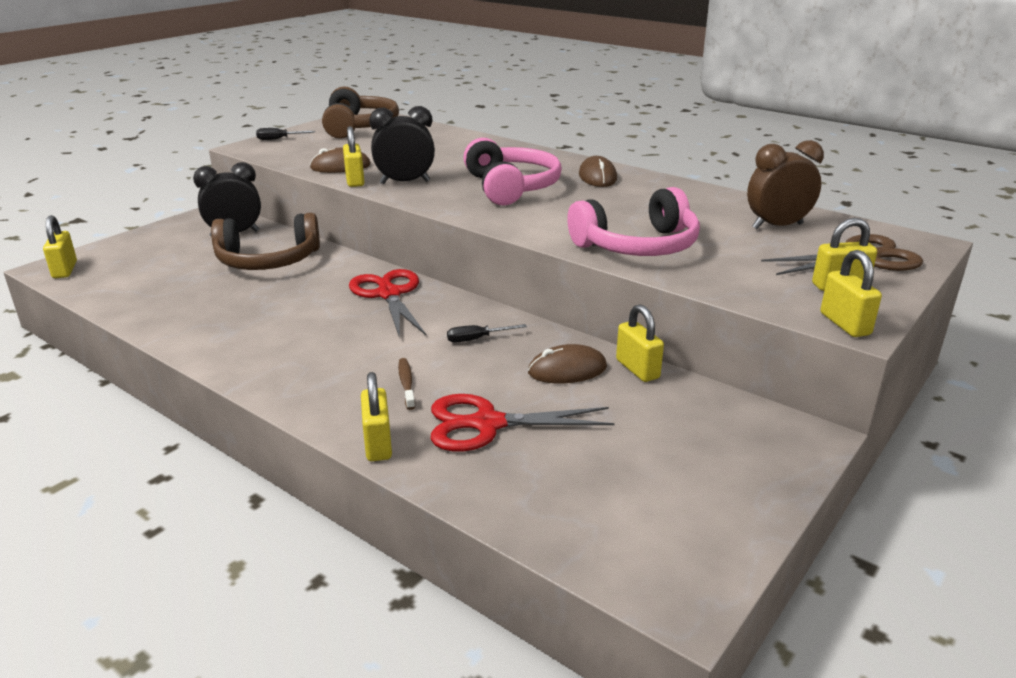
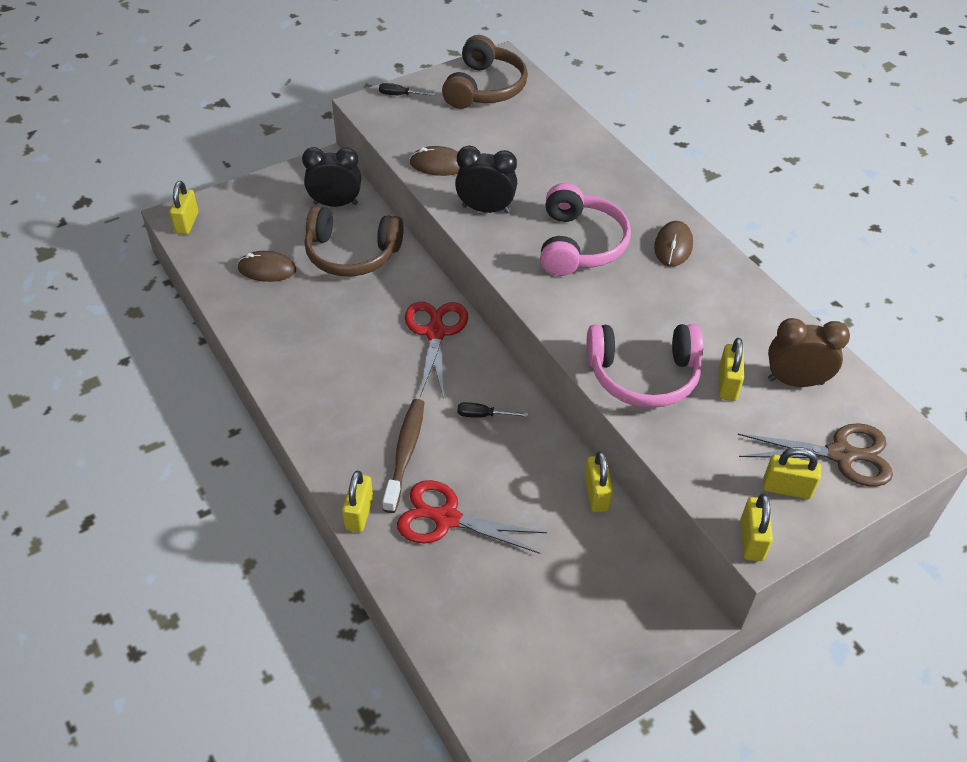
camera: 20 degrees right, 20 degrees up
(355, 181) = (442, 194): yellow padlock -> yellow padlock (727, 384)
(406, 383) = (405, 453): brown toothbrush -> brown toothbrush, size x1.88
(567, 370) = (538, 477): brown mouse -> brown mouse (267, 269)

